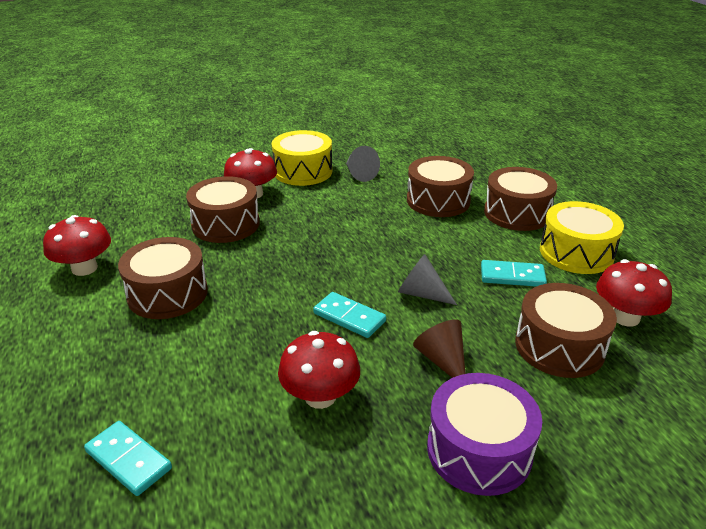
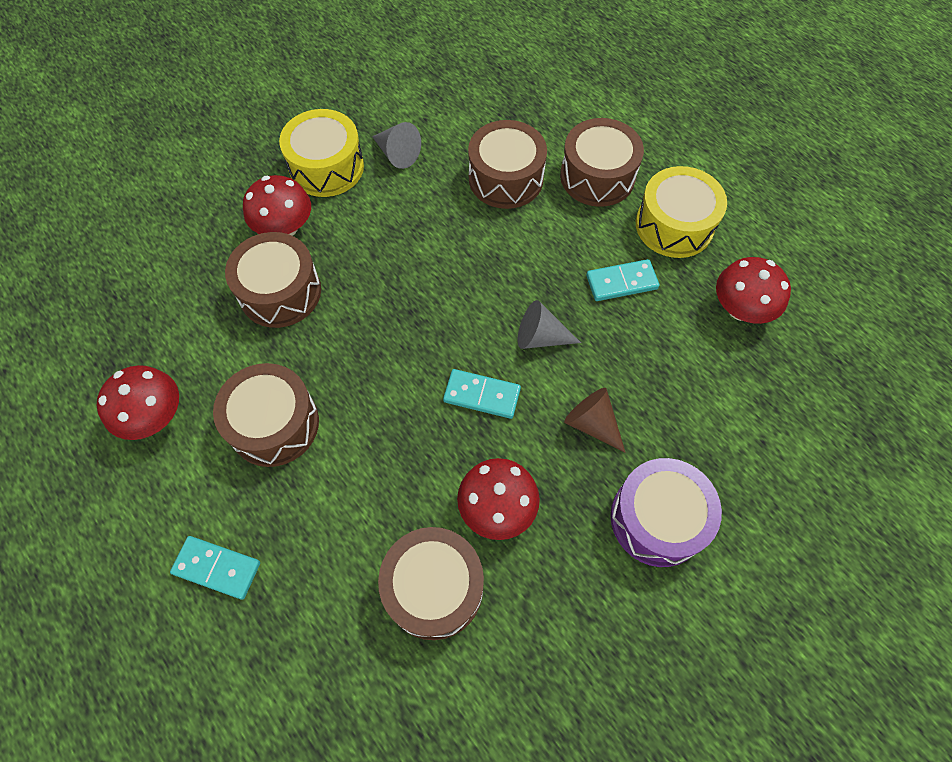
camera: 20 degrees left, 30 degrees up
(128, 460) = (357, 645): turquoise domino -> turquoise domino (217, 568)
(559, 346) = (691, 368): brown drum -> brown drum (434, 588)

